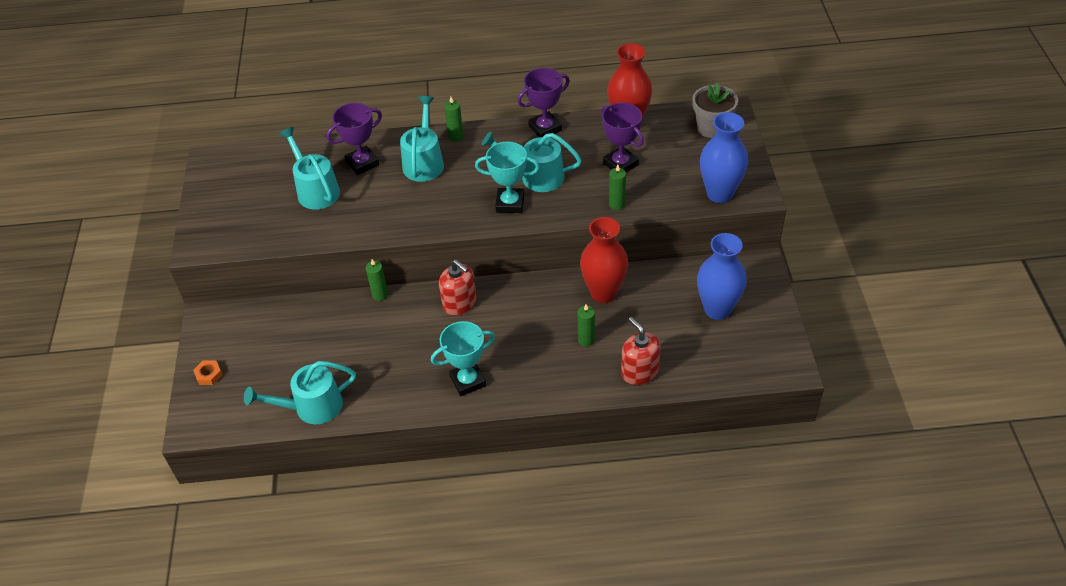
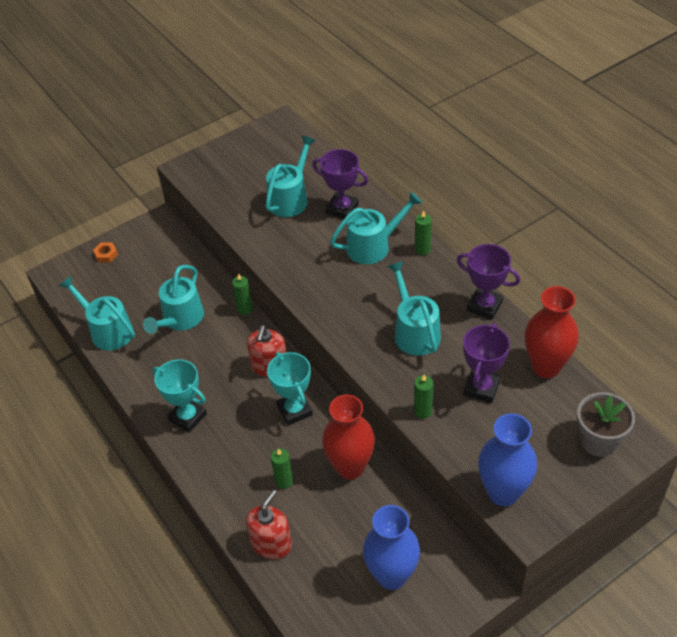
camera: 60 degrees right, 0 degrees up
(349, 346) = (180, 319): none -> turquoise watering can
(510, 203) = (365, 330): turquoise trophy -> turquoise trophy (294, 410)

